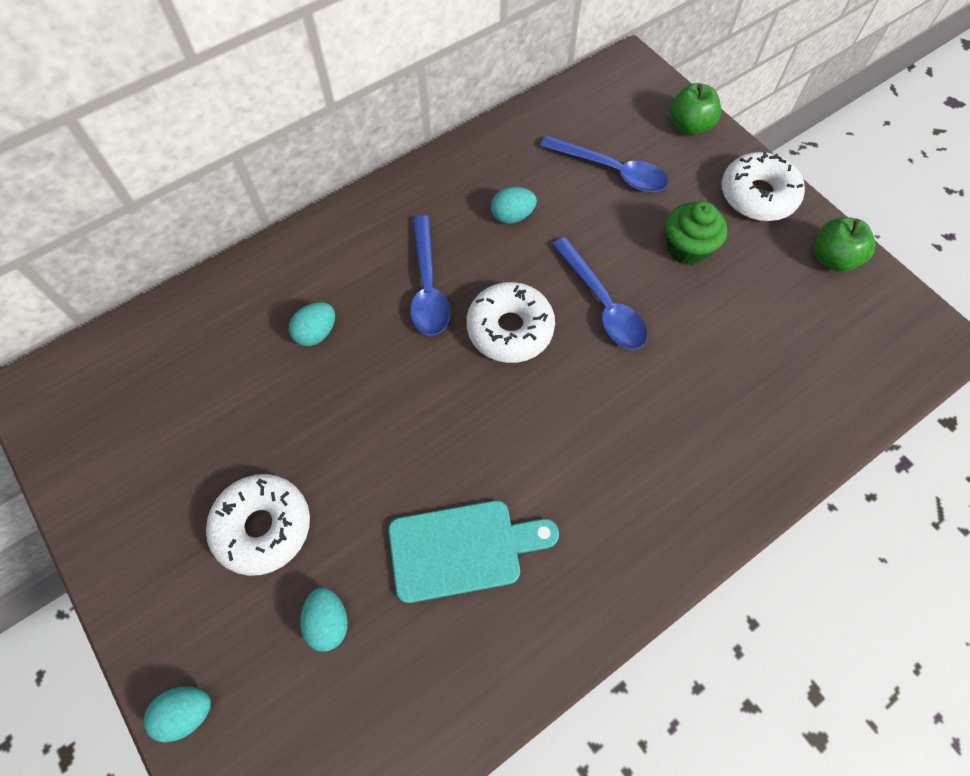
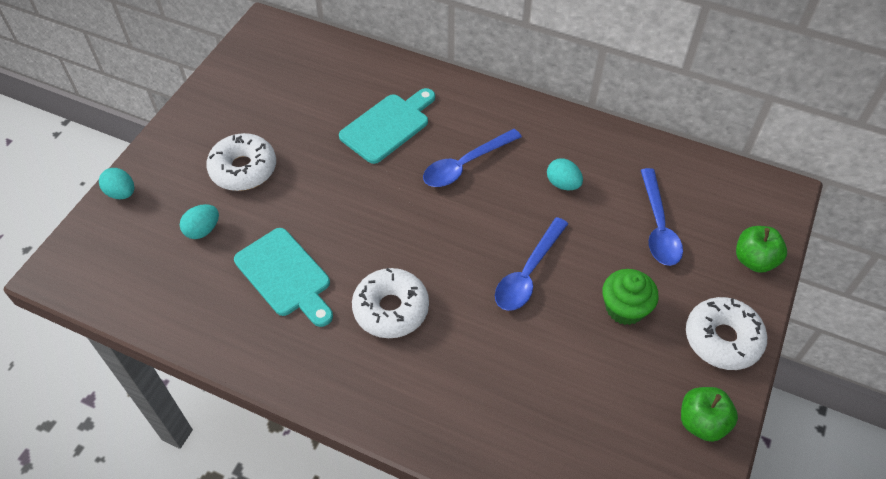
camera: 60 degrees right, 10 degrees down
(316, 333) = (388, 126): turquoise egg -> turquoise cutting board
(510, 329) = (465, 226): white donut -> white donut (391, 309)

